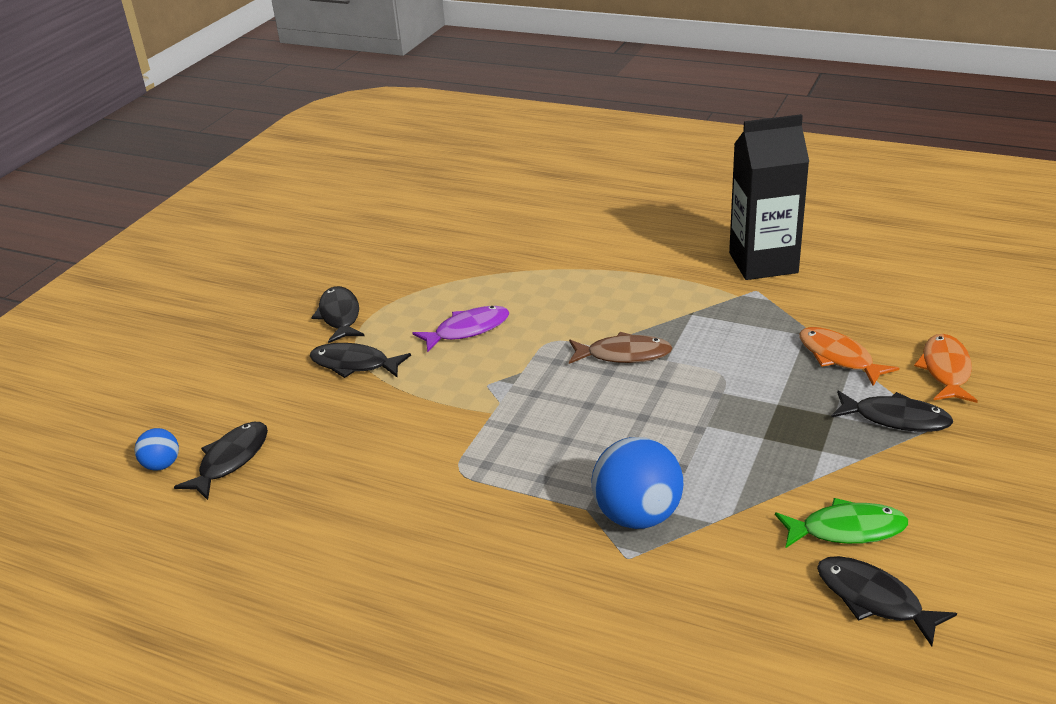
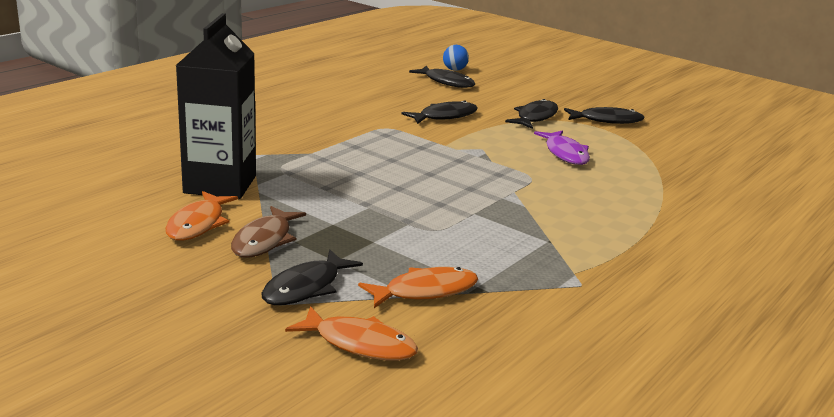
camera: 100 degrees right, 10 degrees down
(624, 355) = (493, 199): brown fish -> brown fish (264, 240)
(637, 515) = (289, 165): blue ball -> none
(763, 263) = (644, 305): black carton -> black carton (220, 184)
(846, 529) = (198, 224): green fish -> orange fish
(874, 599) = (125, 213): black fish -> black fish (444, 116)

